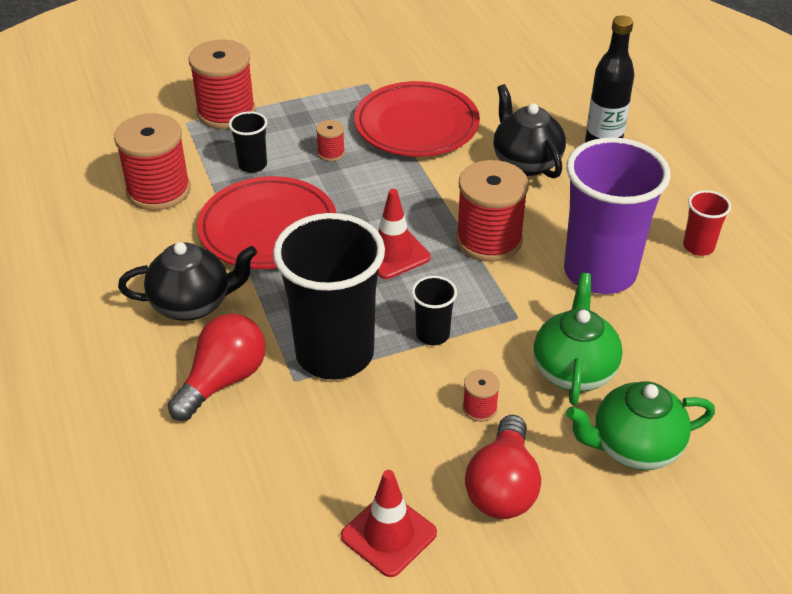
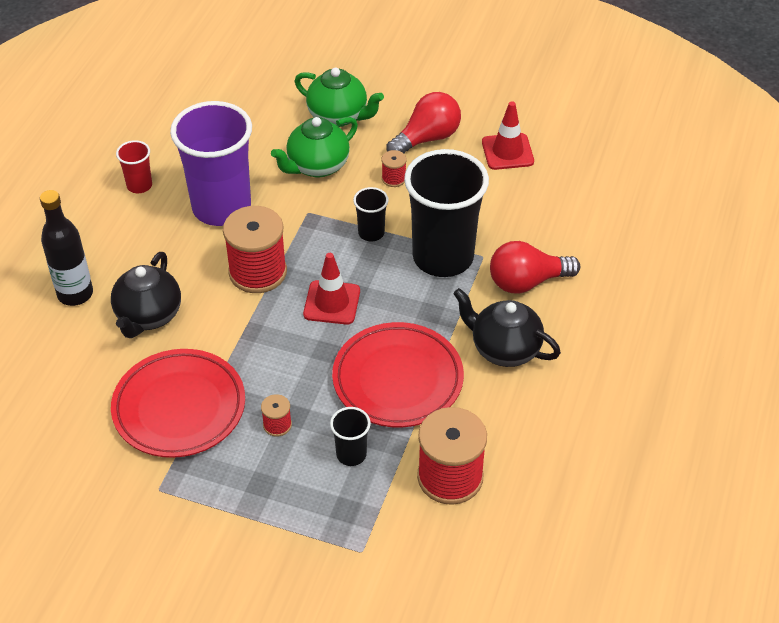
camera: 140 degrees left, 5 degrees up
(226, 112) = (316, 539): red spool -> none

